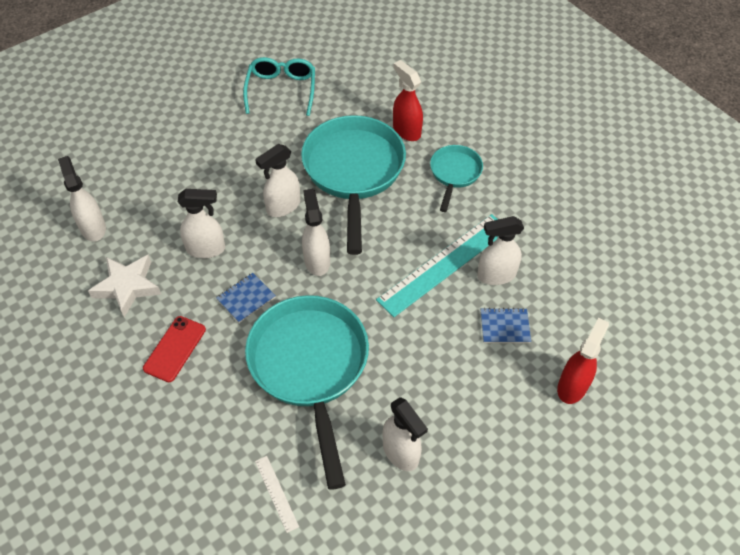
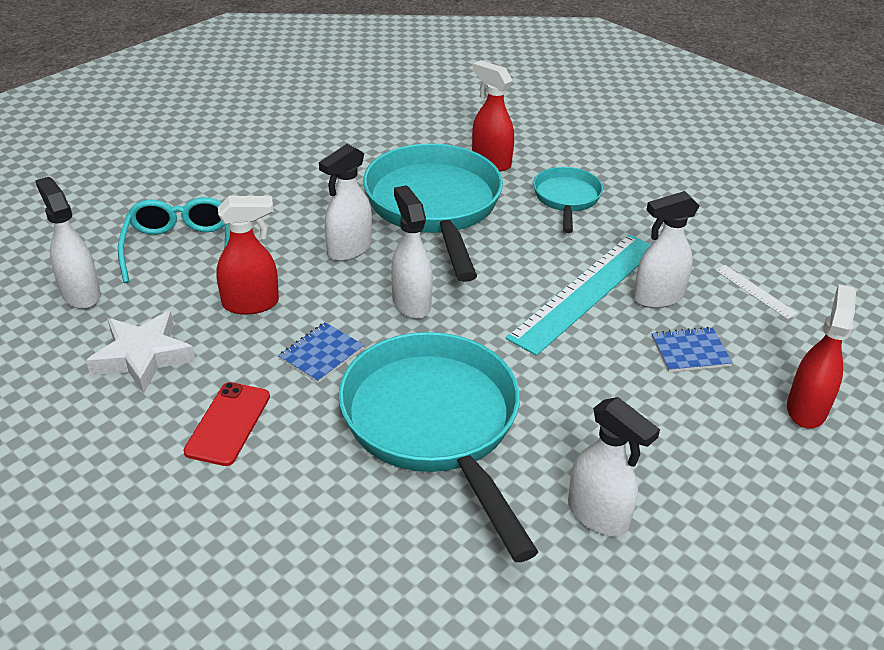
camera: 10 degrees left, 15 degrees down
(206, 249) = (251, 304): white spray bottle -> red spray bottle
(276, 493) = (426, 591): white ruler -> white ruler (755, 291)
(281, 90) = (317, 133): turquoise glasses -> turquoise glasses (180, 247)

